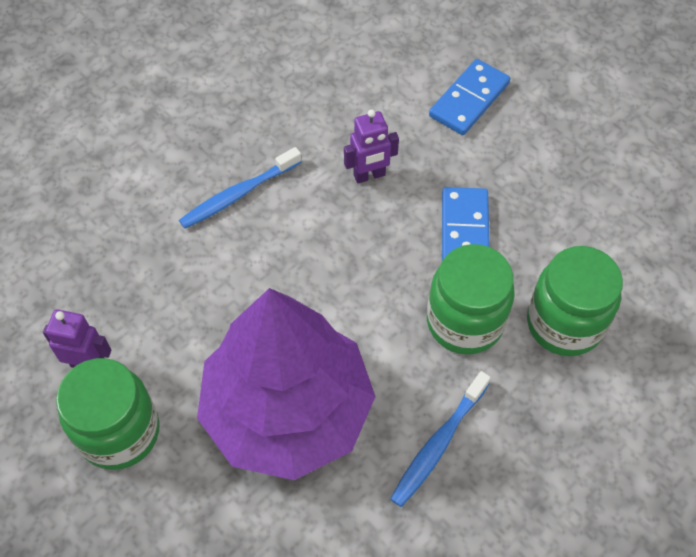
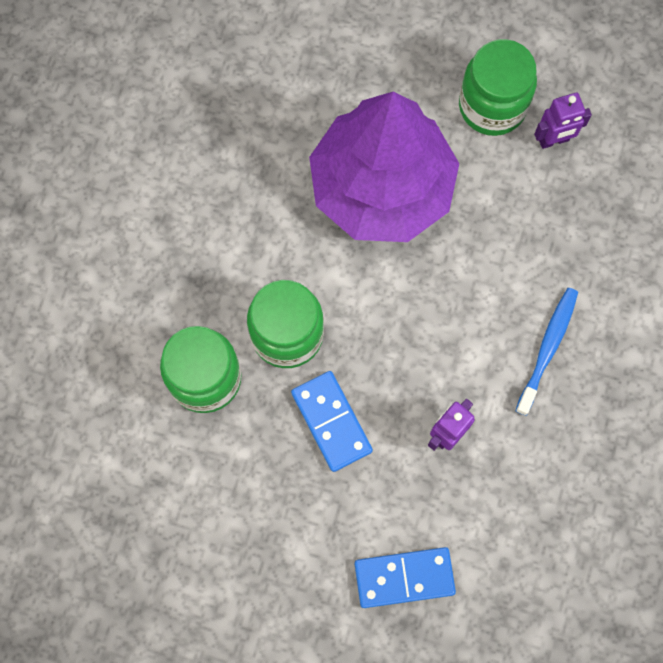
camera: 150 degrees right, 15 degrees up
(438, 444) = (255, 223): blue toothbrush -> none
(469, 100) = (404, 577): blue domino -> blue domino turned 75 degrees clockwise

